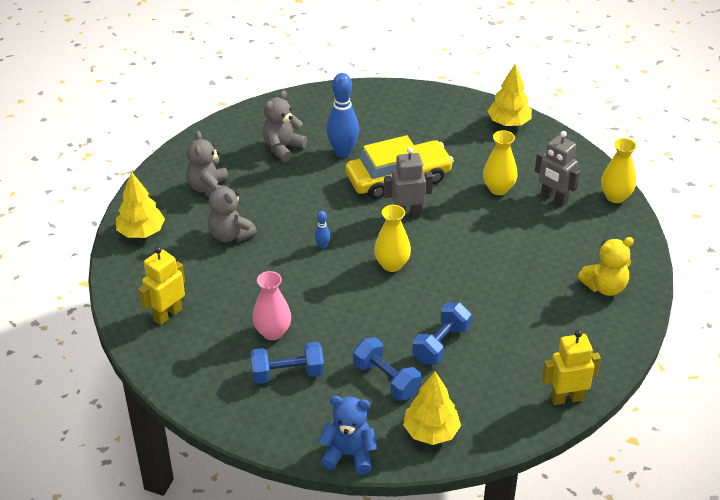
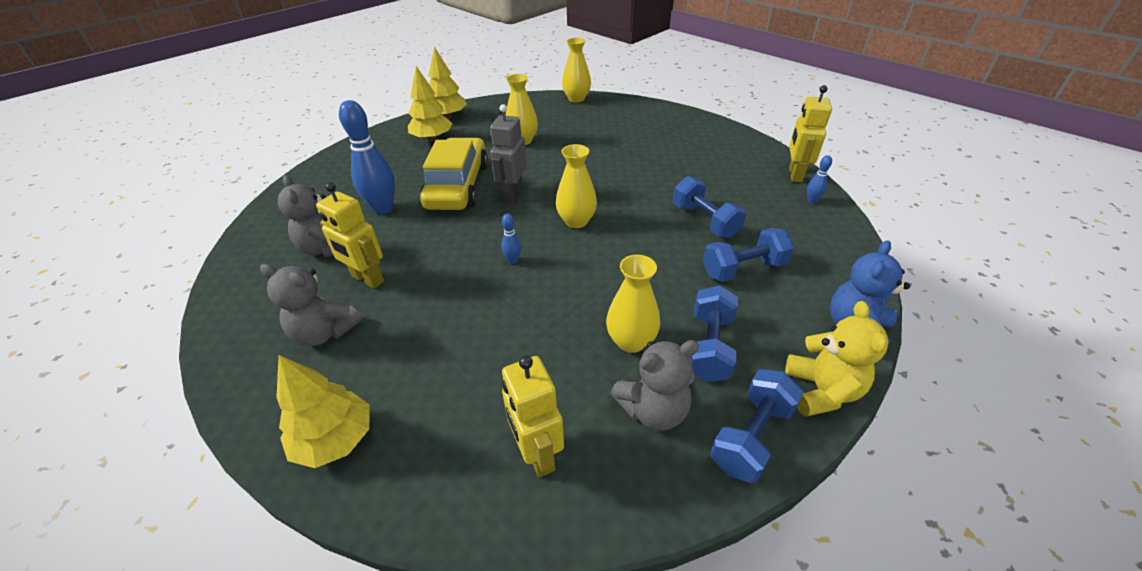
camera: 65 degrees left, 0 degrees up
(220, 406) = (751, 436): none -> blue dumbbell
(230, 235) = (430, 335): grey teddy bear -> grey teddy bear (653, 410)
(264, 183) = (367, 279): none -> yellow robot
(272, 332) = (631, 341): pink vase -> yellow vase
(431, 432) = (826, 258): yellow tree -> yellow tree (432, 138)
(522, 415) = (812, 201): none -> blue bowling pin
(553, 198) = (557, 121): grey robot -> none
(605, 287) = (672, 127): yellow teddy bear -> yellow teddy bear (821, 391)

